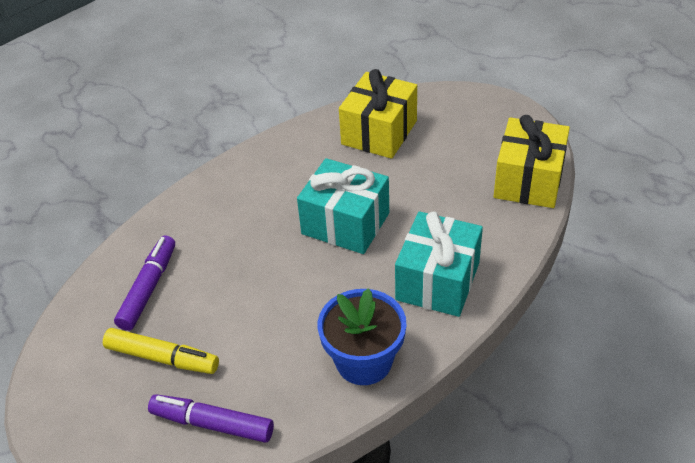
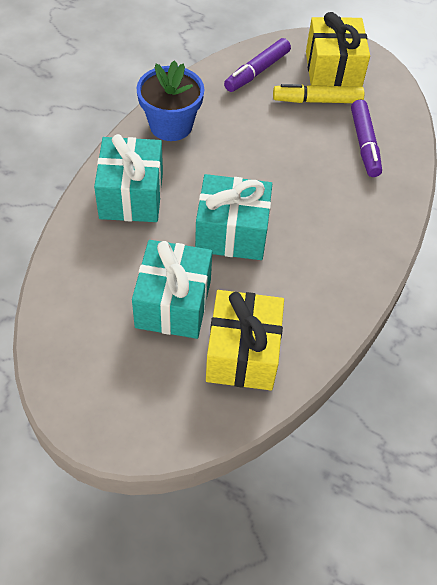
camera: 155 degrees right, 10 degrees up
(212, 424) = (257, 71): purple marker -> purple marker turned 135 degrees clockwise
(425, 176) = (173, 303): none -> turquoise gift
(528, 180) = (62, 321): yellow gift -> yellow gift (333, 70)

